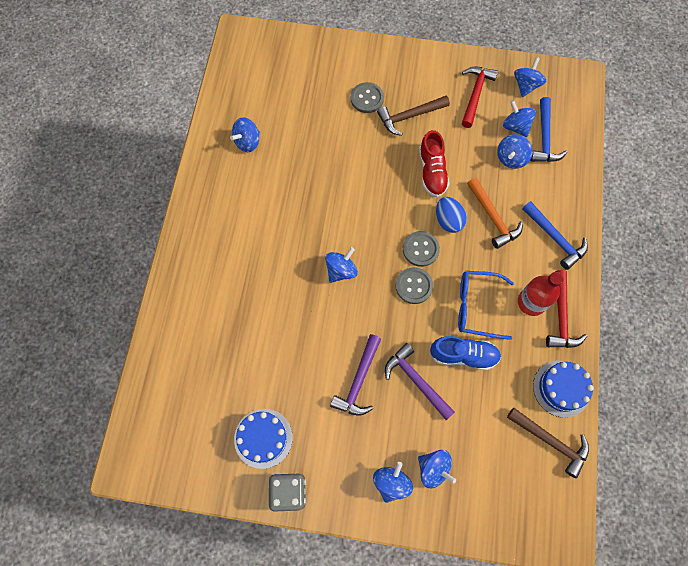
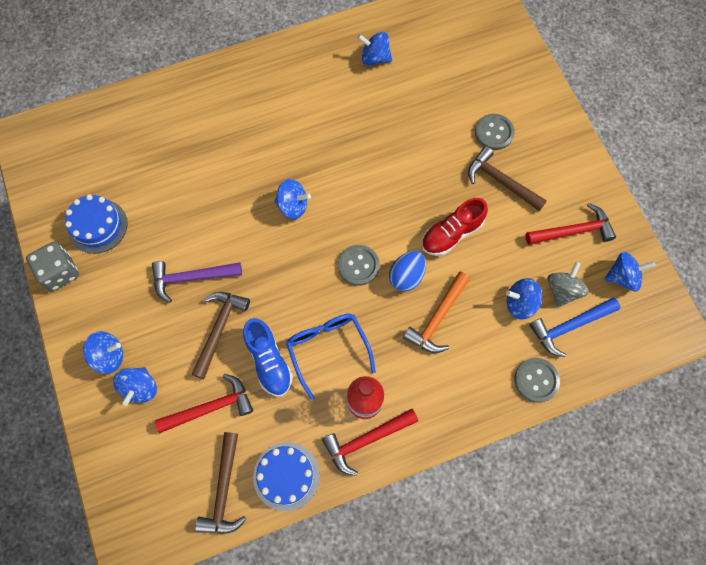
camera: 60 degrees right, 0 degrees up
(414, 286) = (315, 279): grey button -> grey button (536, 380)
(416, 381) = (219, 329): purple hammer -> brown hammer
(479, 419) = (210, 407): none -> red hammer
(515, 127) = (562, 290): blue spinning top -> grey spinning top
(555, 238) = (453, 393): blue hammer -> none

